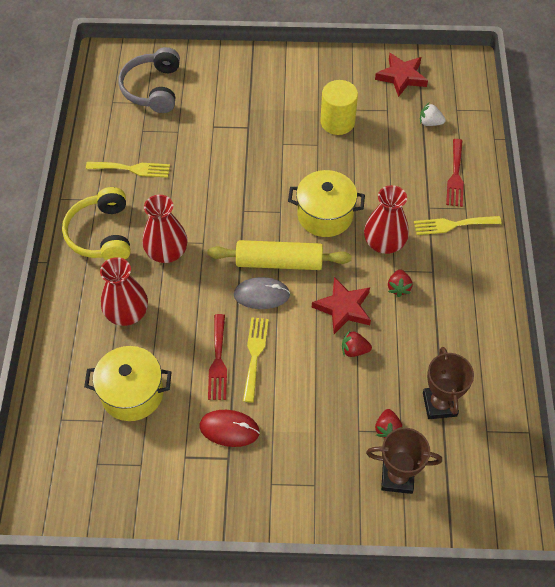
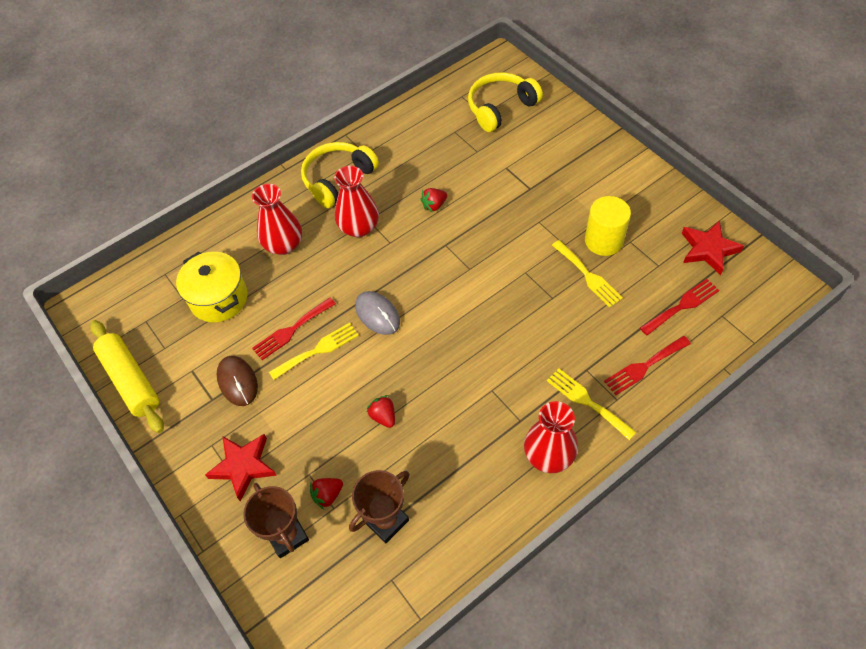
camera: 55 degrees right, 0 degrees up
(132, 169) = (413, 152): yellow fork -> yellow fork (588, 276)
(153, 88) = (500, 108): grey headphones -> yellow headphones
(229, 429) = (237, 381): red mouse -> brown mouse
(279, 262) = (419, 303): yellow rolling pin -> yellow rolling pin (131, 380)
(325, 215) = (497, 301): yellow pot -> none
(343, 308) = (417, 379): red star -> red star (243, 466)
(384, 243) = (512, 363): red vase -> red vase (549, 455)
(398, 288) = (477, 406): red strawberry -> red strawberry (434, 205)
(430, 123) = (682, 306): white strawberry -> red fork

